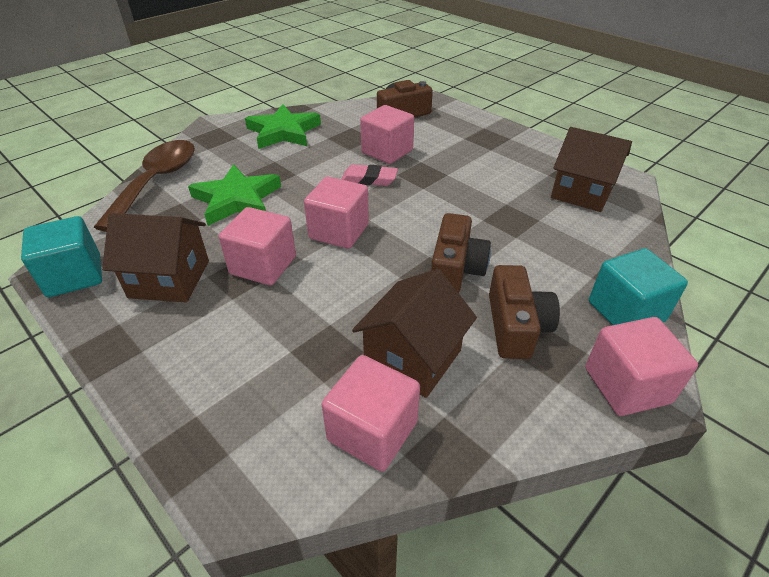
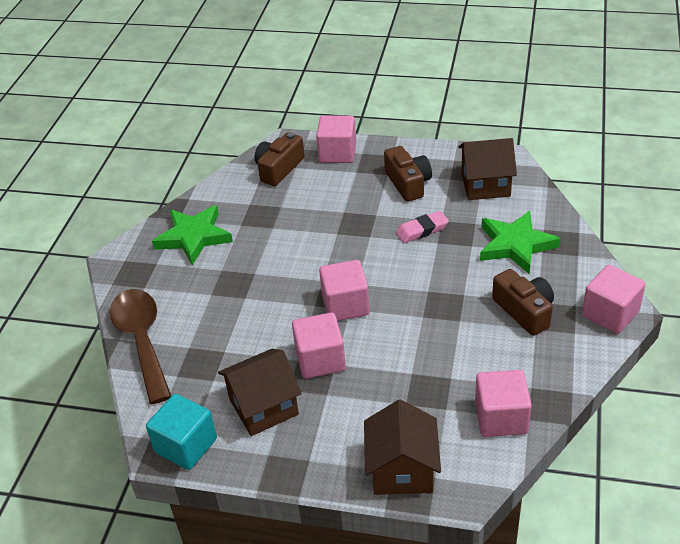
camera: 30 degrees left, 0 degrees up
(237, 199) = (233, 320): green star -> green star (515, 245)
(369, 179) = (320, 249): pink eraser -> pink eraser (422, 230)
(387, 152) = (307, 215): pink cube -> pink cube (337, 153)
(413, 357) = (483, 364): brown house -> brown house (402, 469)
(456, 269) = (454, 291): brown camera -> brown camera (408, 183)
(626, 311) = (578, 266): turquoise cube -> none

